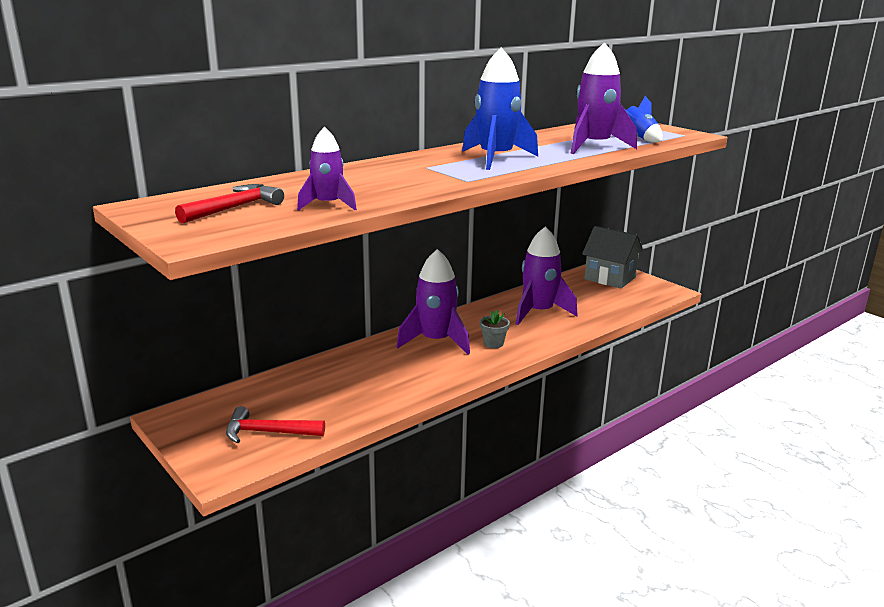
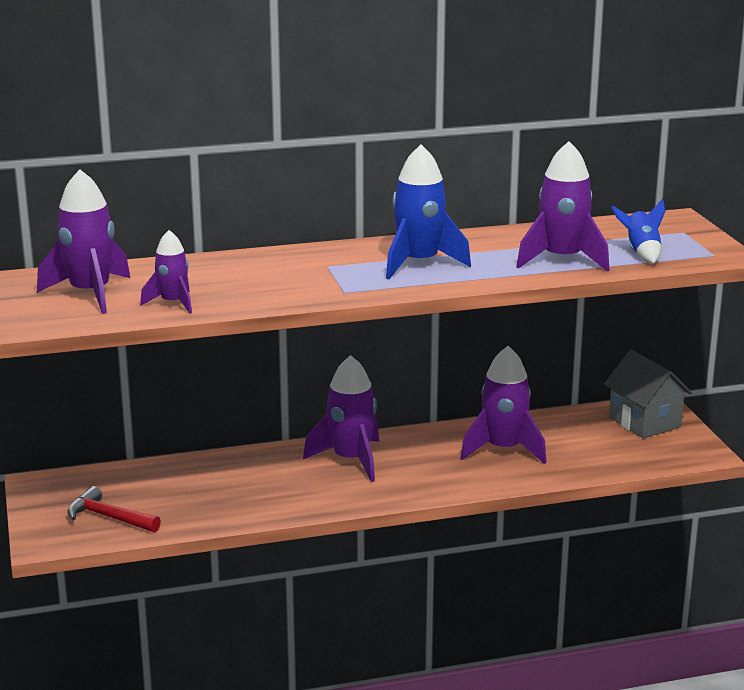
camera: 25 degrees right, 0 degrees up
(235, 208) = (90, 294): red hammer -> purple rocket
(493, 343) = (411, 475): grey flower pot -> none

